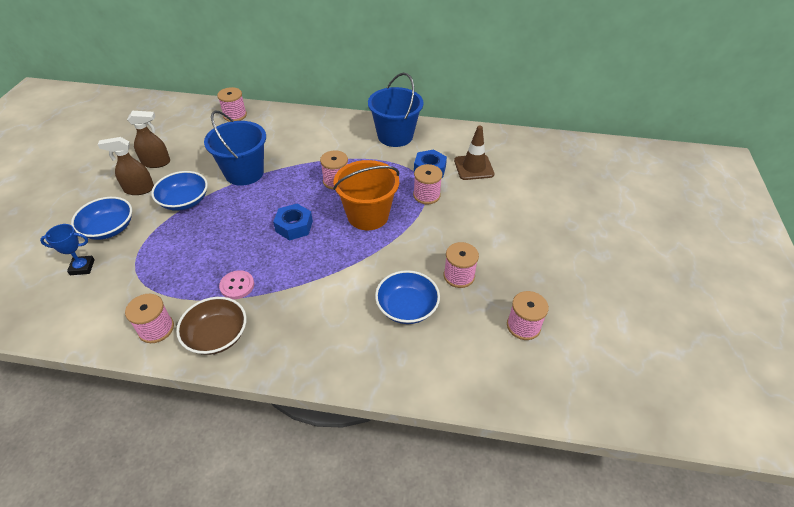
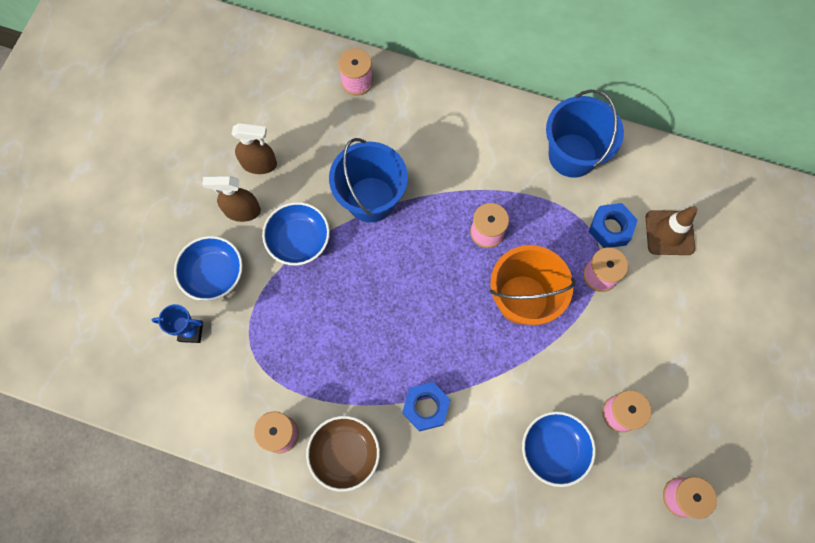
camera: 10 degrees right, 25 degrees up
(237, 285) = (365, 387): pink button -> none
(294, 226) = (431, 304): blue nut -> blue nut (426, 407)

